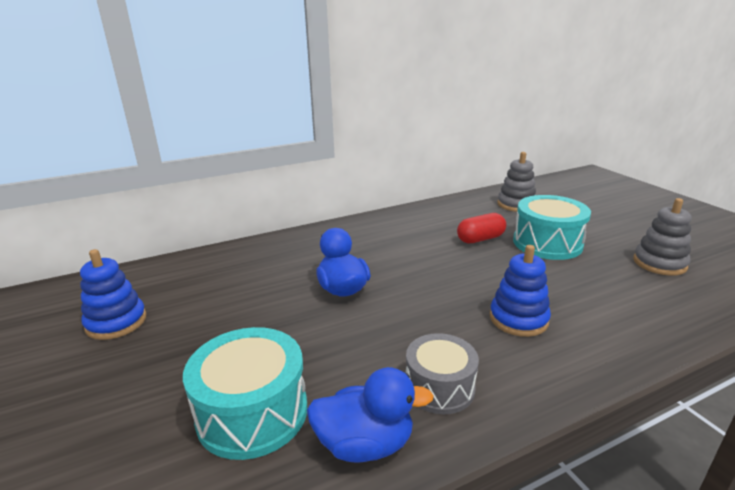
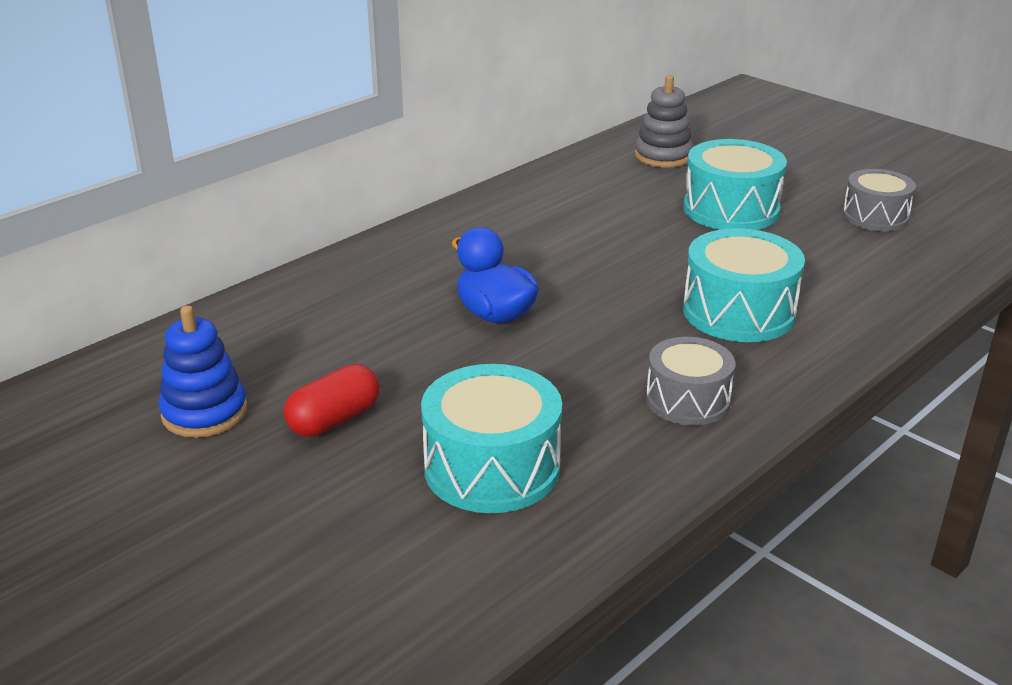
camera: 20 degrees left, 5 degrees up
(365, 444) = (640, 467): blue duck -> none
(480, 239) = (640, 216): red capsule -> red capsule (334, 420)
(518, 319) = (738, 312): blue stacking toy -> turquoise drum
(659, 263) = (875, 216): grey stacking toy -> grey drum

